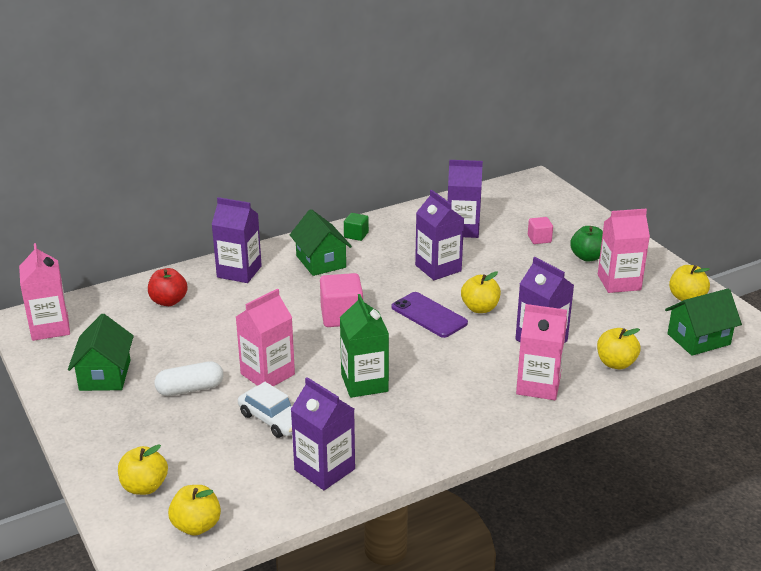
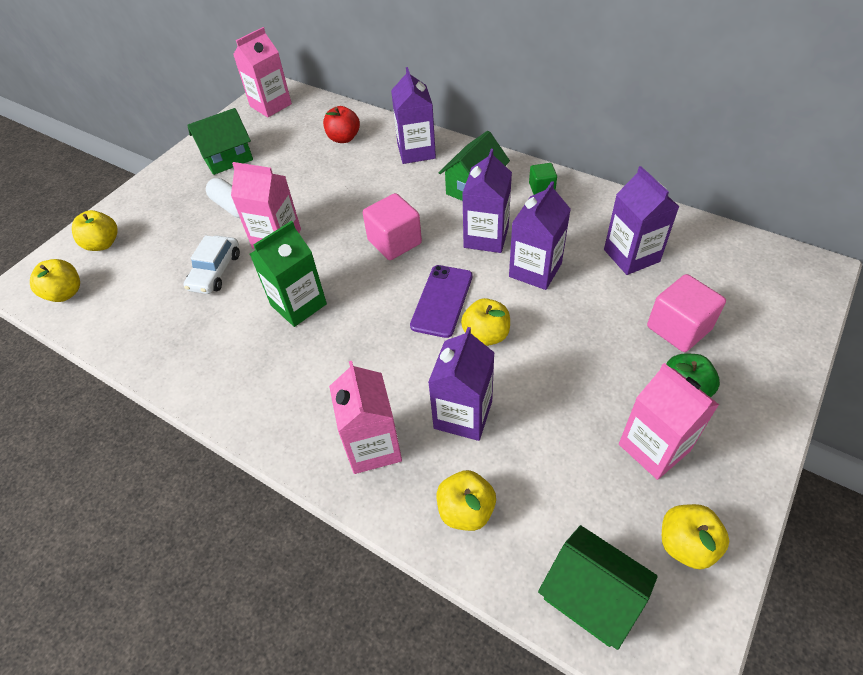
camera: 65 degrees right, 20 degrees up
(324, 469) = (160, 335): purple carton -> purple carton (486, 237)
(539, 239) = (678, 328): pink cube -> pink cube, size x1.76

